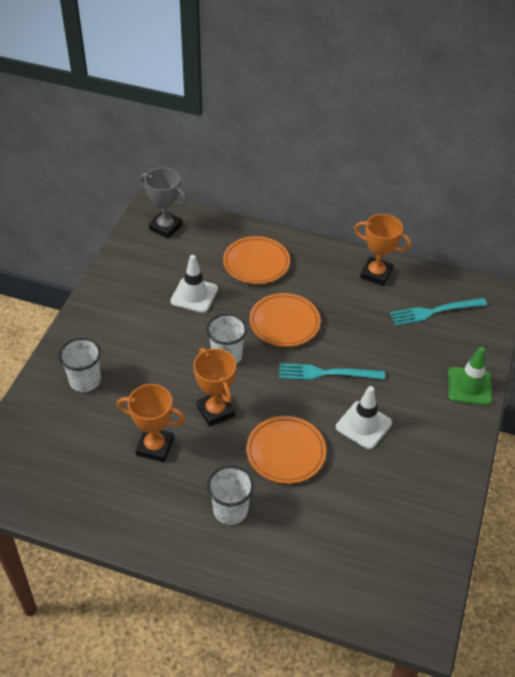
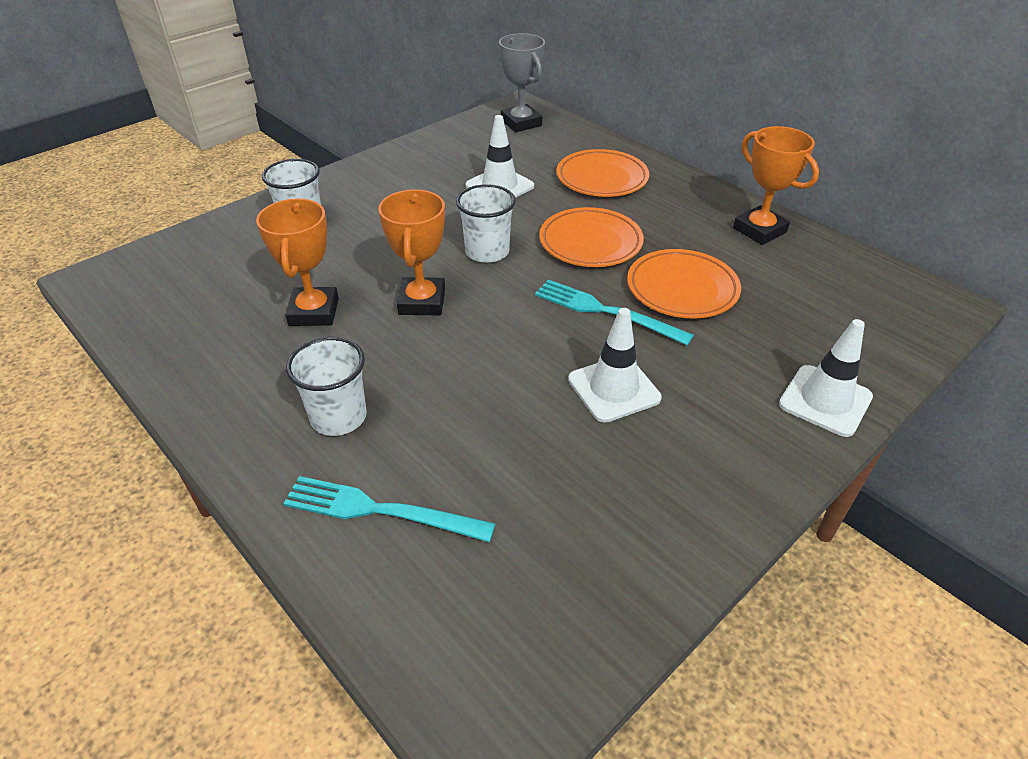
camera: 30 degrees right, 5 degrees down
(155, 447) = (314, 312): orange trophy -> orange trophy turned 45 degrees clockwise
(285, 452) = (473, 379): orange plate -> orange plate (682, 289)
(435, 311) = (824, 294): turquoise fork -> turquoise fork (381, 510)
(469, 386) = (825, 401): green traffic cone -> white traffic cone

